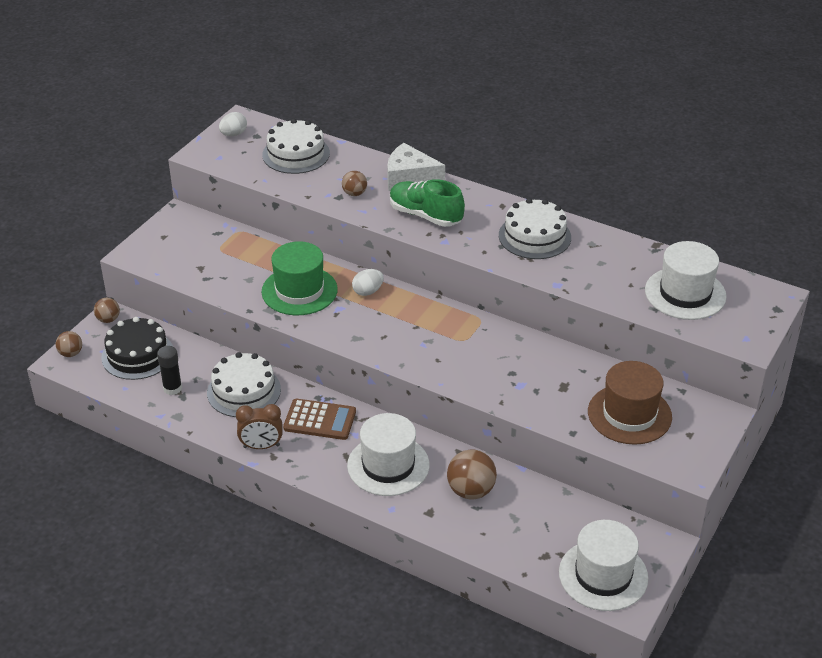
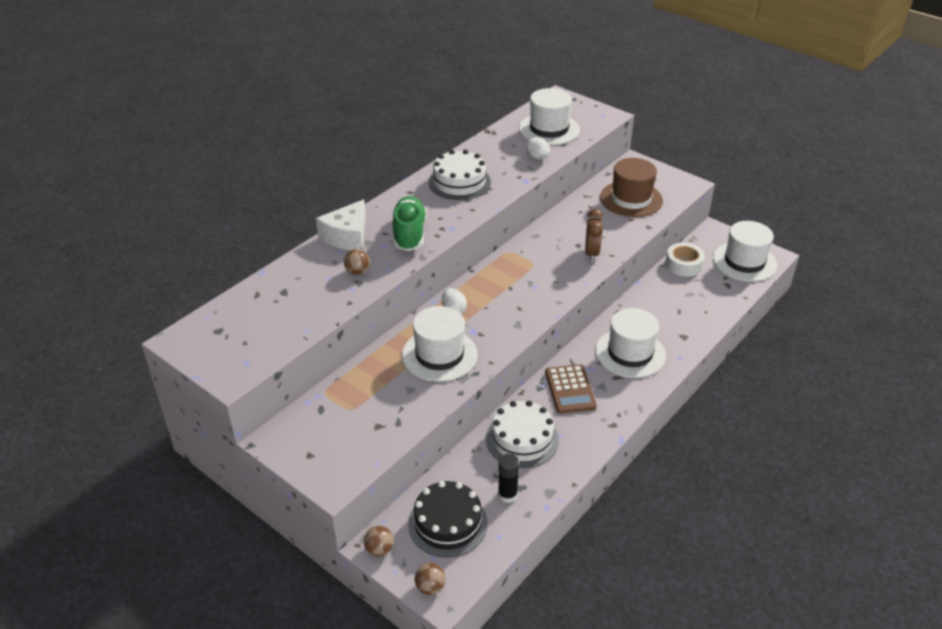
camera: 80 degrees left, 0 degrees up
(233, 134) = (205, 348): white egg -> white egg (537, 157)
(261, 446) = (599, 432): brown clock -> brown clock (591, 253)
(296, 154) = (269, 304): white cake -> none
(299, 291) = (439, 355): green hat -> white hat
(320, 420) = (570, 389): brown calculator -> brown calculator turned 150 degrees clockwise
(425, 215) = (409, 234): green shoe -> green shoe turned 135 degrees clockwise
(471, 491) = (661, 311): brown ball -> none
(574, 511) = (683, 264): none -> white tape

